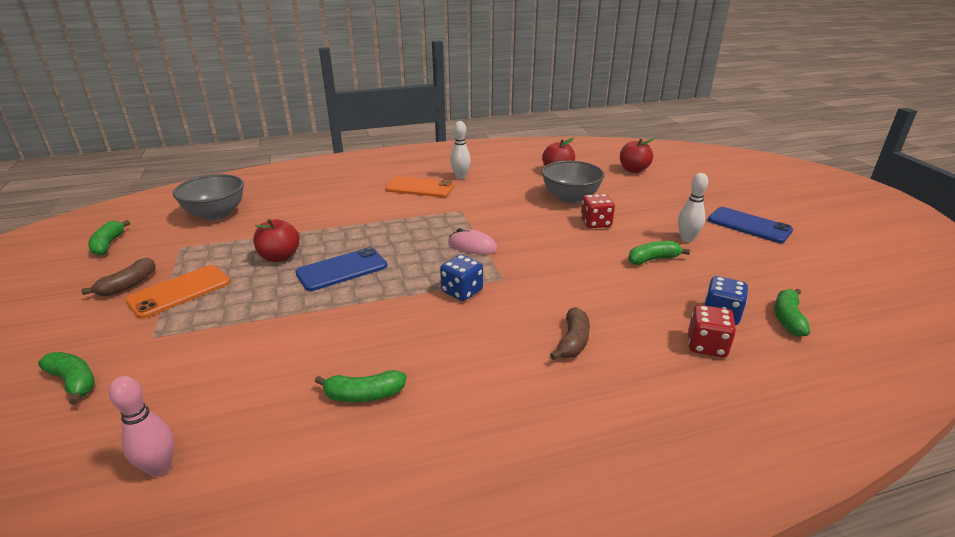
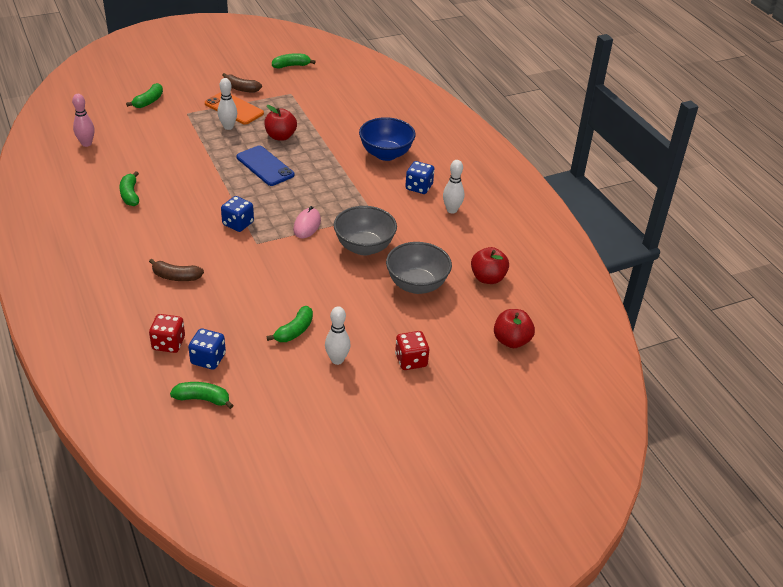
camera: 80 degrees right, 10 degrees up
(216, 214) = (343, 94): grey bowl -> grey bowl (364, 247)
(226, 297) = (228, 127): none -> white bowling pin
(355, 199) = (386, 154): none -> blue bowl
(420, 187) = (419, 187): orange phone -> blue dice
(595, 223) = (362, 299): red dice -> red dice (411, 360)
(653, 259) = (294, 331): green banana -> green banana turned 60 degrees clockwise
(749, 225) = (375, 415): blue phone -> none

